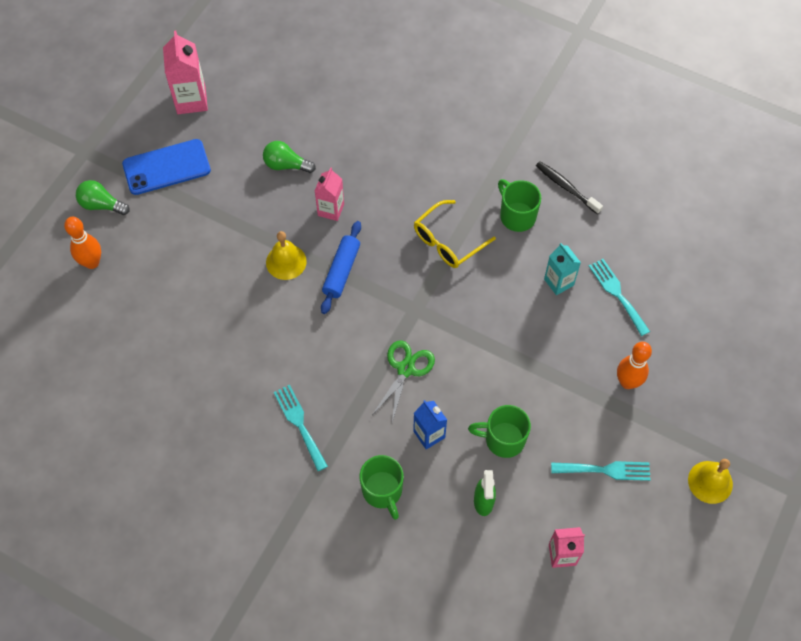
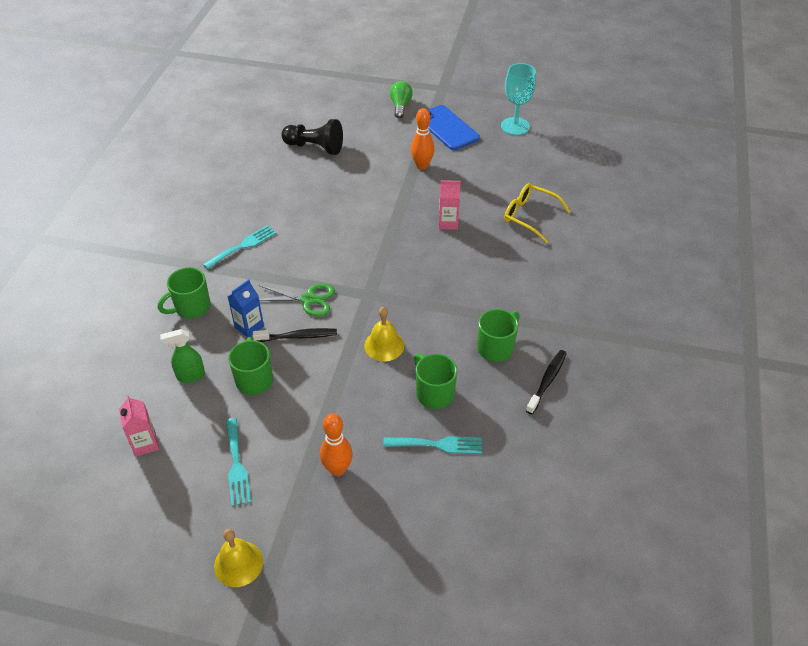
camera: 75 degrees right, 15 degrees down
(92, 262) = (350, 113): orange bowling pin -> orange bowling pin (422, 166)
(145, 316) = (315, 147): none -> black pawn
(191, 100) = (515, 126): pink carton -> turquoise goblet
(286, 165) = (480, 188): green light bulb -> none
(286, 262) = (387, 208): yellow bell -> yellow bell (384, 345)
(341, 271) = (391, 241): blue rolling pin -> none
(448, 241) = (447, 303): yellow glasses -> yellow glasses (529, 216)
(456, 388) = (298, 336): none -> black toothbrush
(558, 282) = (434, 393): turquoise carton -> green mug
(617, 294) = (437, 444): turquoise fork -> turquoise fork turned 45 degrees clockwise

